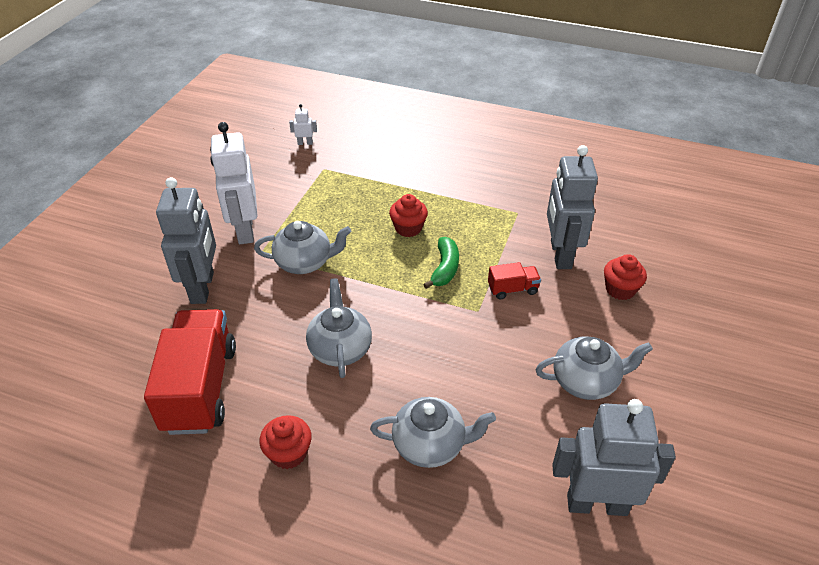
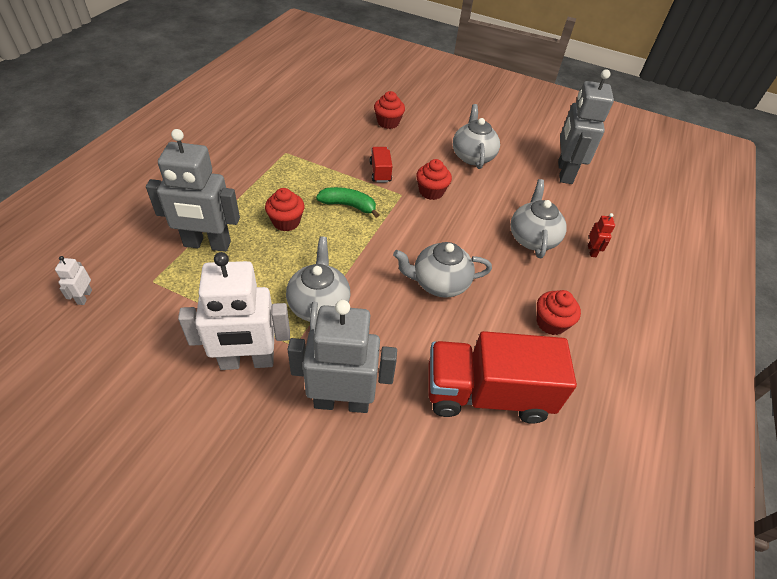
camera: 90 degrees left, 5 degrees up
(419, 520) = (592, 251): none -> red robot
(492, 338) = (431, 192): none -> red cupcake
(560, 254) = (345, 141): grey robot -> grey robot (207, 244)

